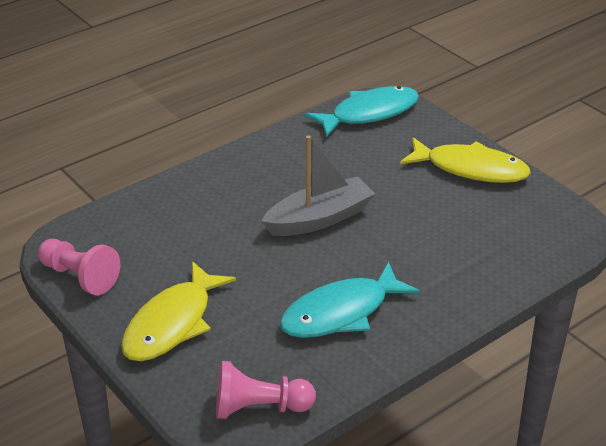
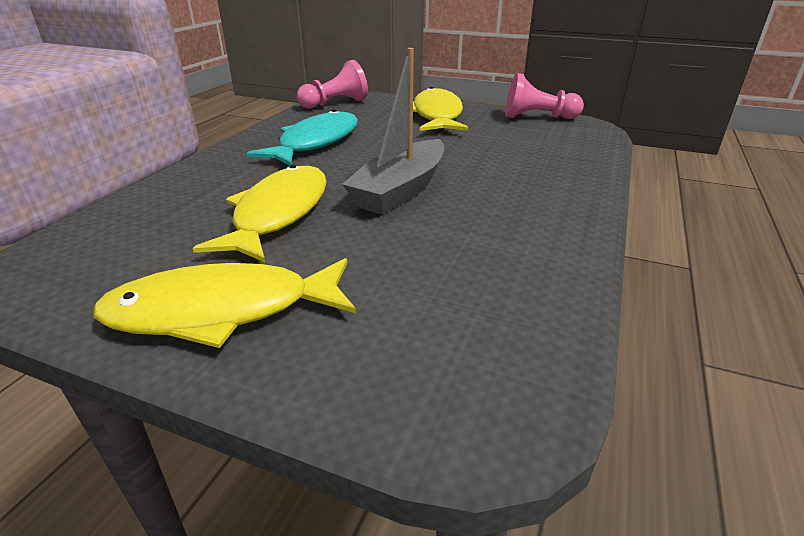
camera: 150 degrees right, 5 degrees down
(369, 113) = (493, 364): turquoise fish -> none
(418, 225) = (278, 214): none -> yellow fish

